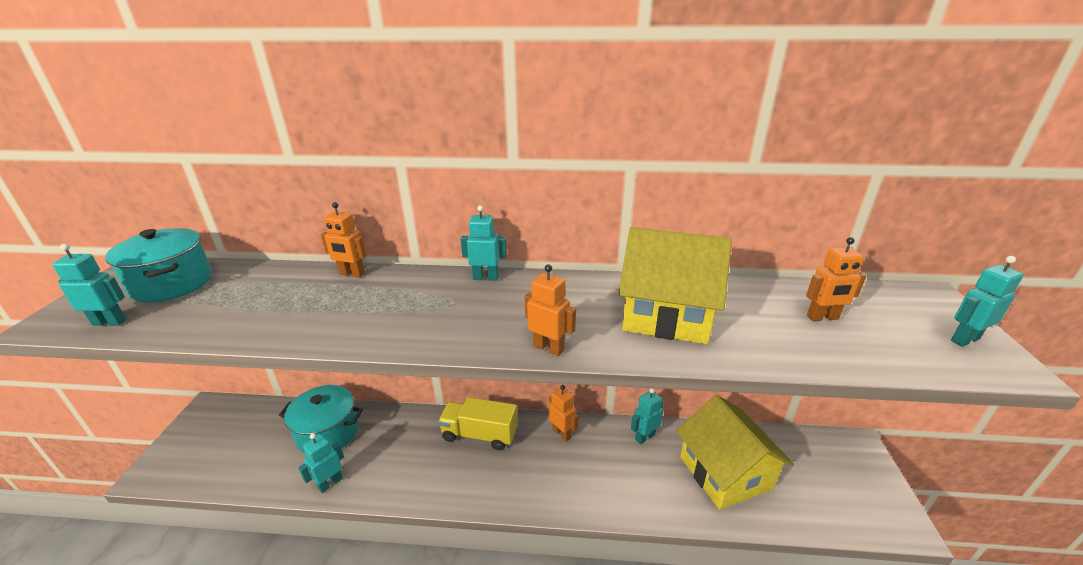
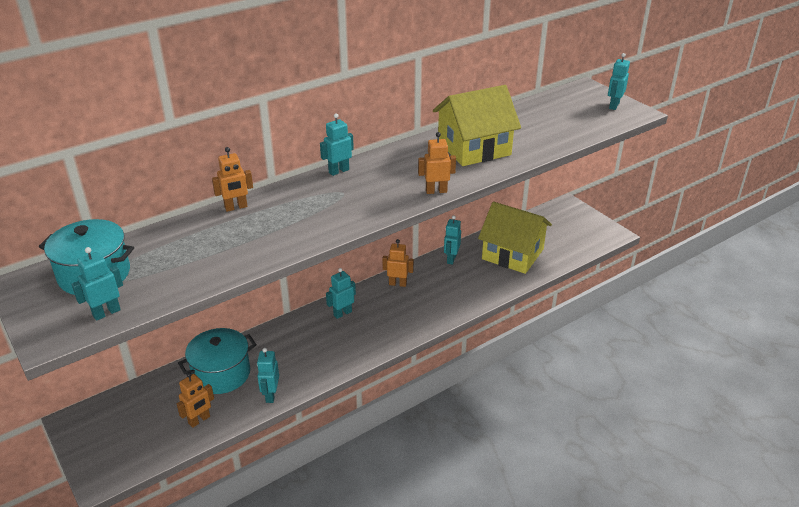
camera: 40 degrees left, 5 degrees up
(479, 435) = (342, 313): yellow truck -> turquoise robot
(822, 318) = (548, 119): orange robot -> orange robot (199, 420)

